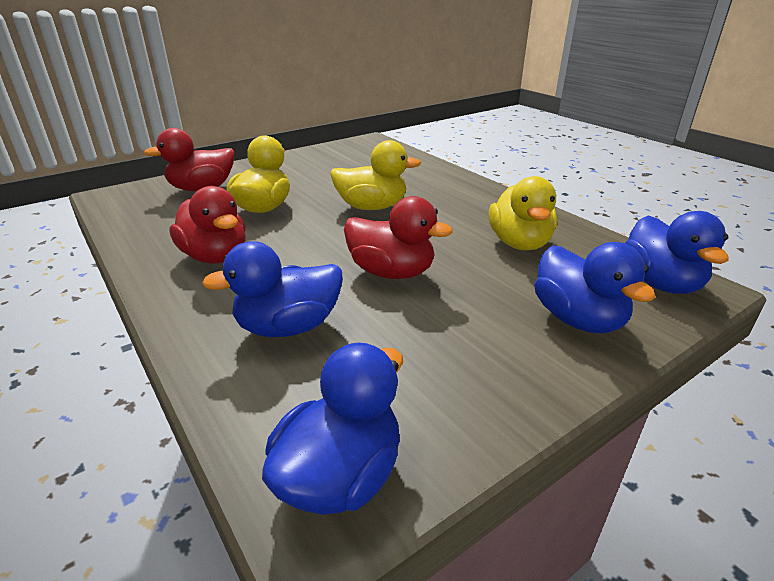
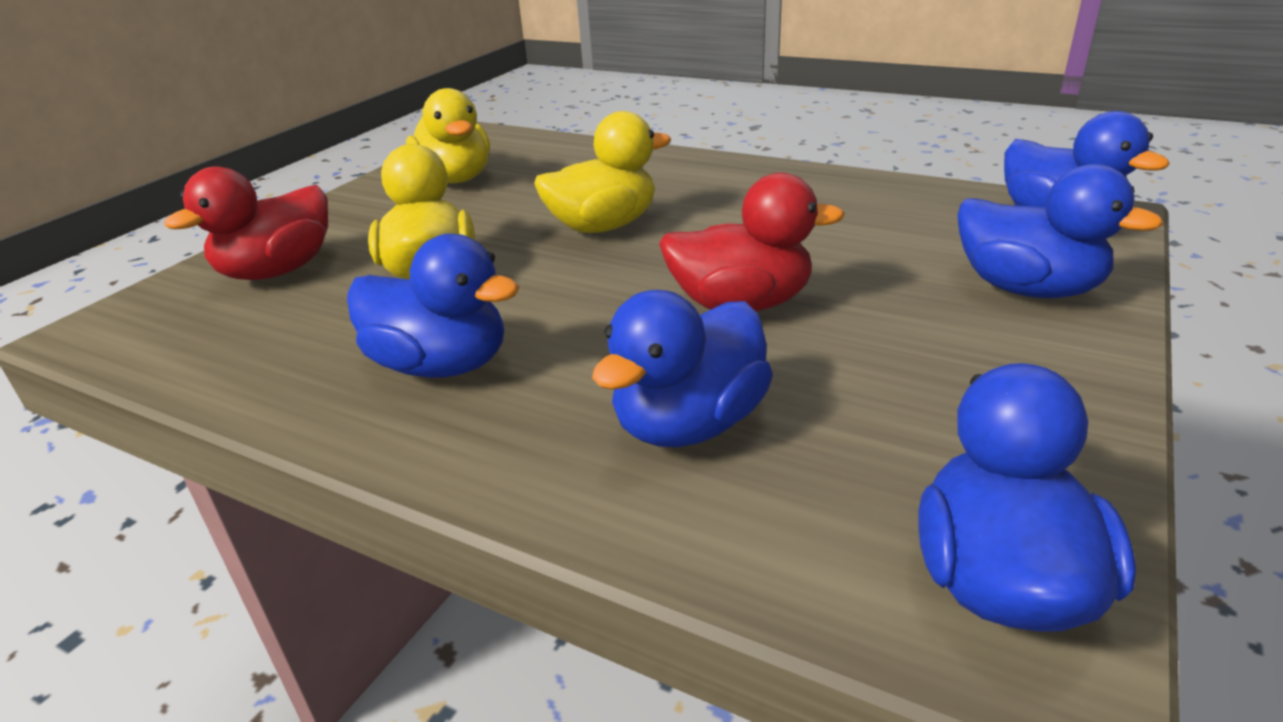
camera: 25 degrees left, 0 degrees up
(215, 257) = (441, 365): red duck -> blue duck
(519, 243) = (855, 220): yellow duck -> yellow duck (456, 179)

